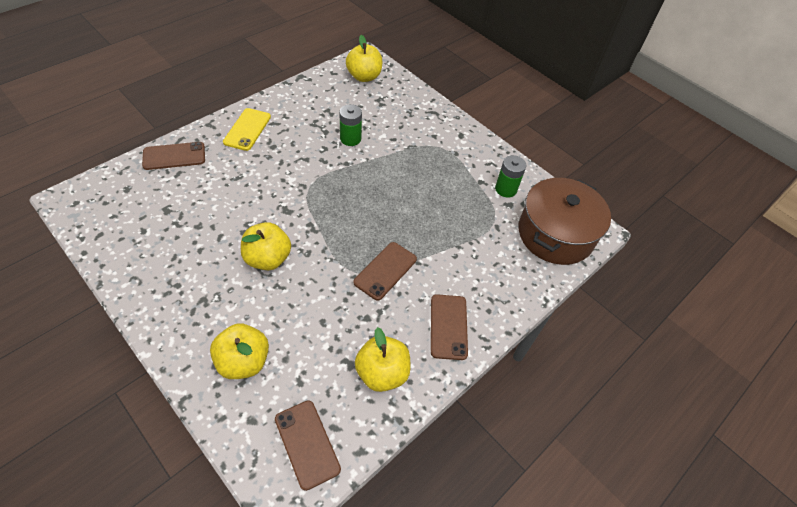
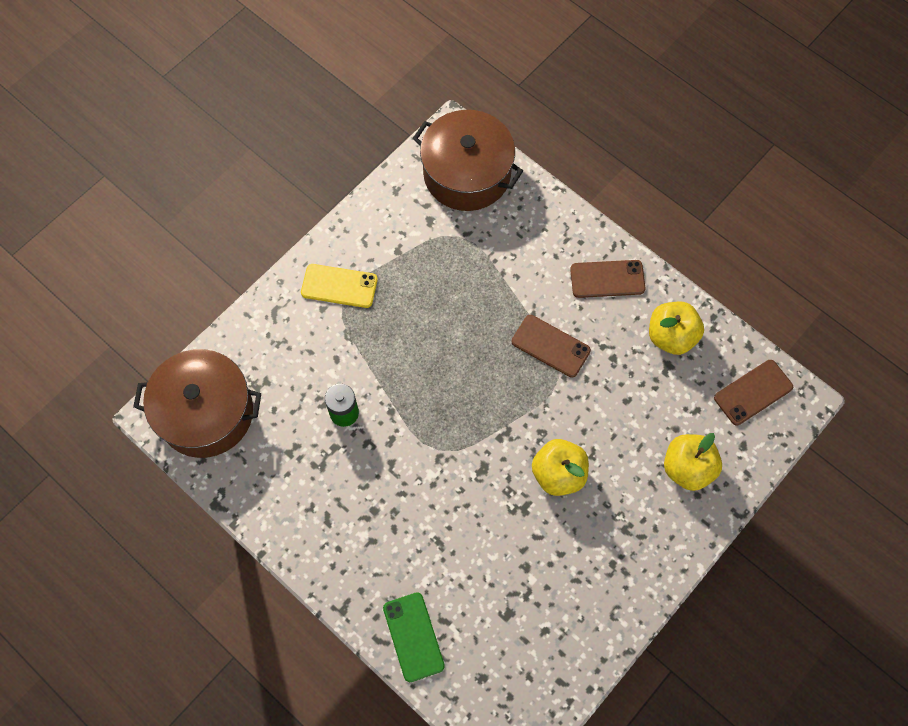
camera: 90 degrees left, 15 degrees up
(174, 156) = (413, 636): brown phone -> green phone
(247, 129) = (346, 553): yellow phone -> yellow phone (339, 286)
(364, 76) = (206, 413): yellow apple -> brown pot
(506, 189) = (406, 223): green battery -> none

